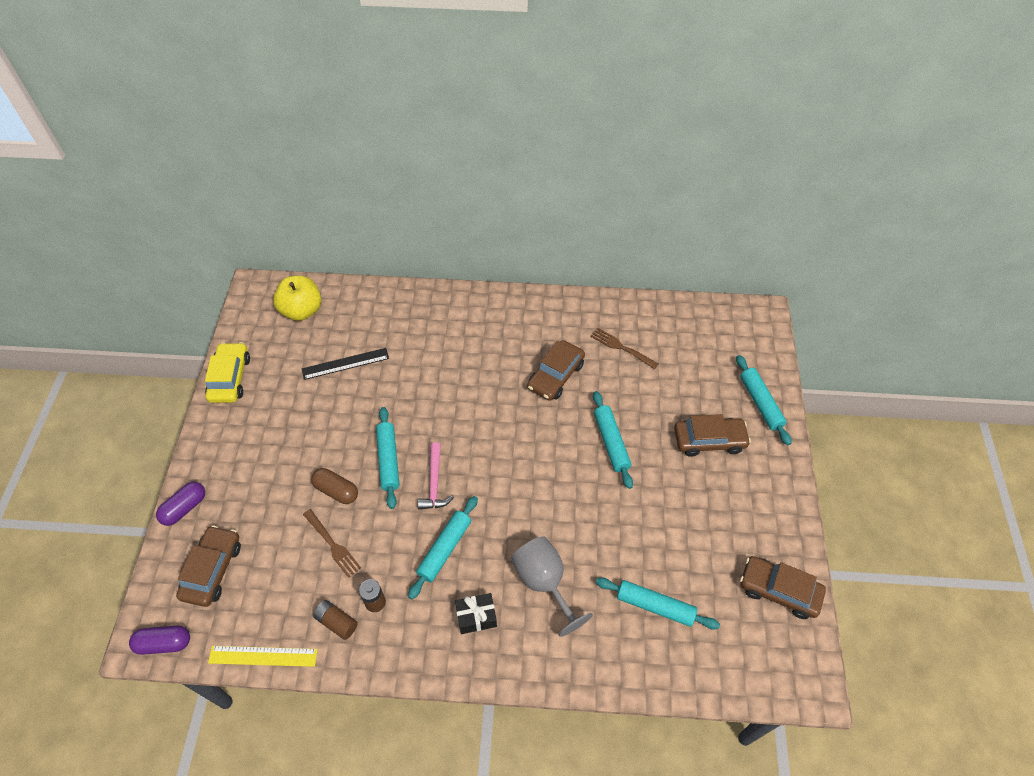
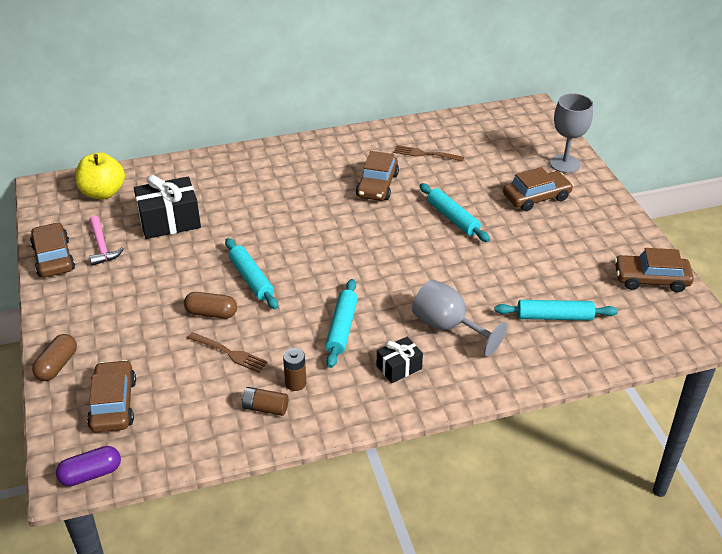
camera: 20 degrees left, 15 degrees down
(184, 508) = (57, 365): purple capsule -> brown capsule
(230, 378) = (53, 258): yellow car -> brown car
(263, 656) = (203, 453): yellow ruler -> none
(345, 364) = (169, 221): black ruler -> black gift
(434, 483) = (305, 284): pink hammer -> pink hammer (102, 246)
(760, 403) = (565, 164): turquoise rolling pin -> grey goblet

